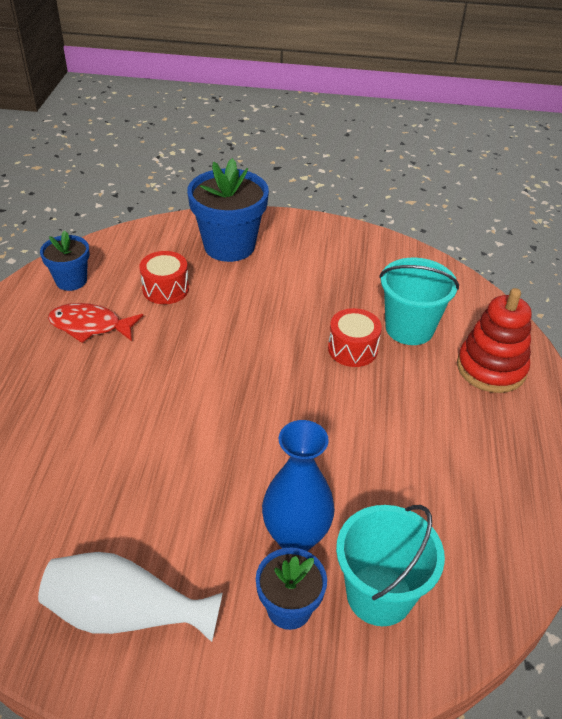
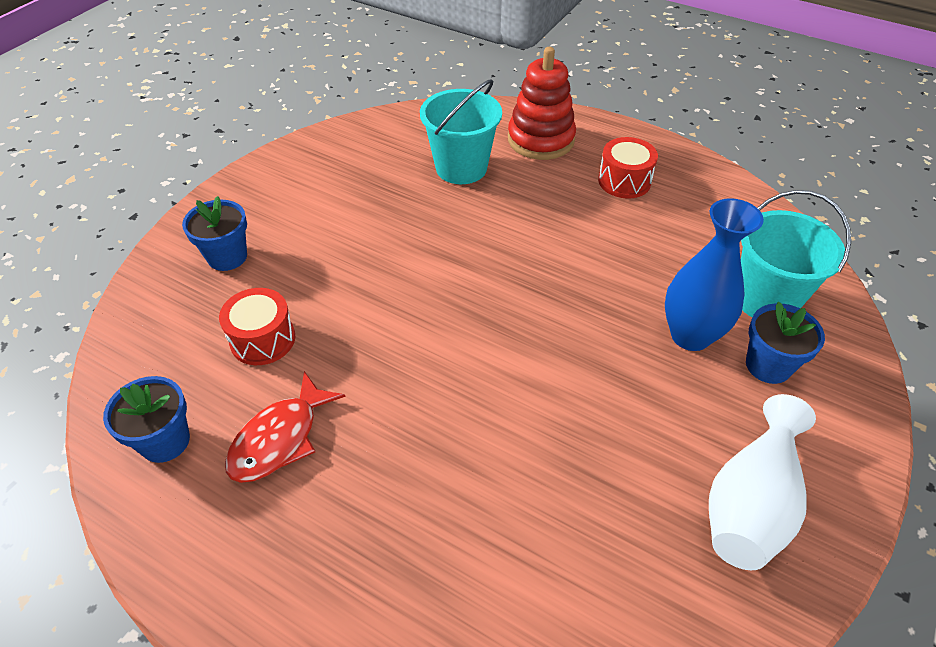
camera: 65 degrees left, 5 degrees up
(229, 246) = (227, 257): blue flower pot -> blue flower pot, size x0.57
(352, 349) = (467, 215): red drum -> red drum (624, 181)

